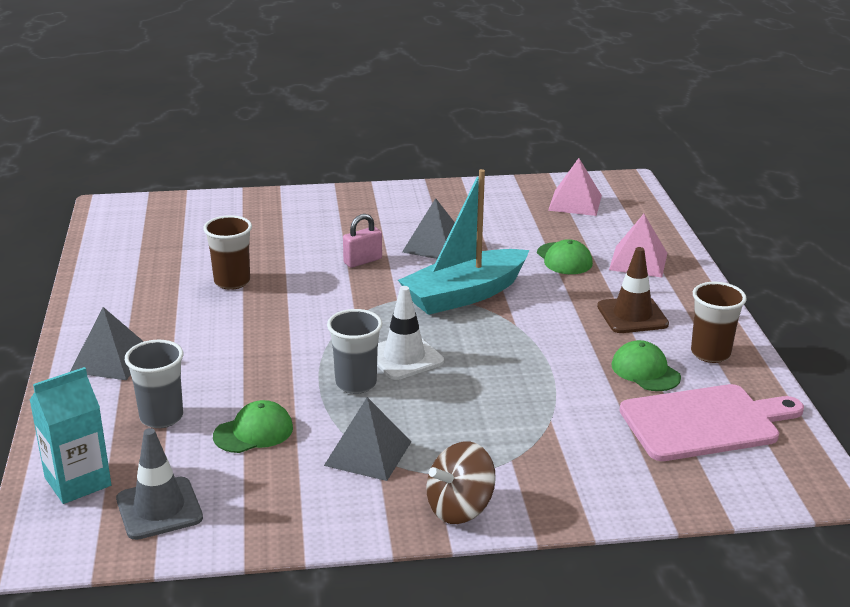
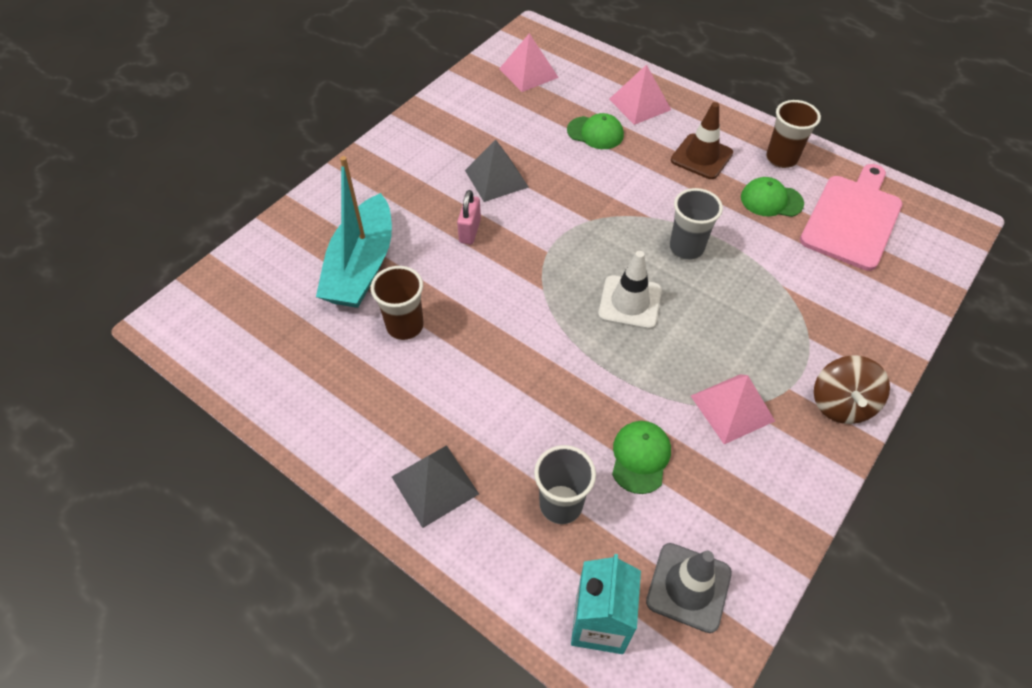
camera: 45 degrees left, 25 degrees up
(356, 384) = (636, 353): grey cup -> grey cup (686, 248)
(368, 453) = (732, 408): grey pyramid -> pink pyramid
(464, 295) = (583, 213): turquoise boat -> turquoise boat (362, 266)

